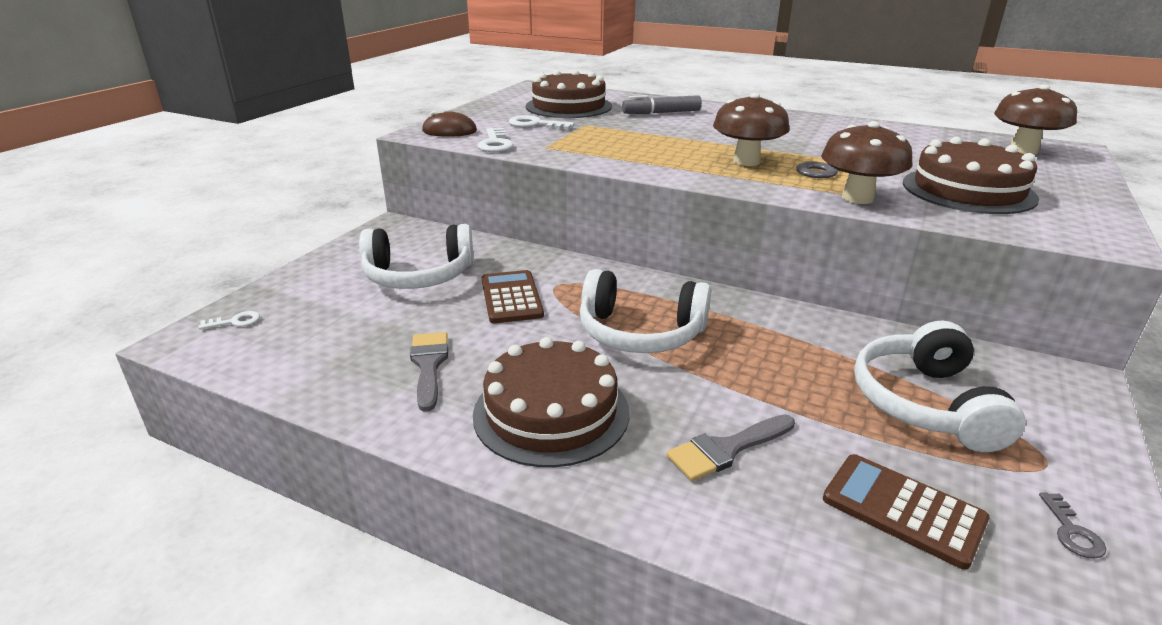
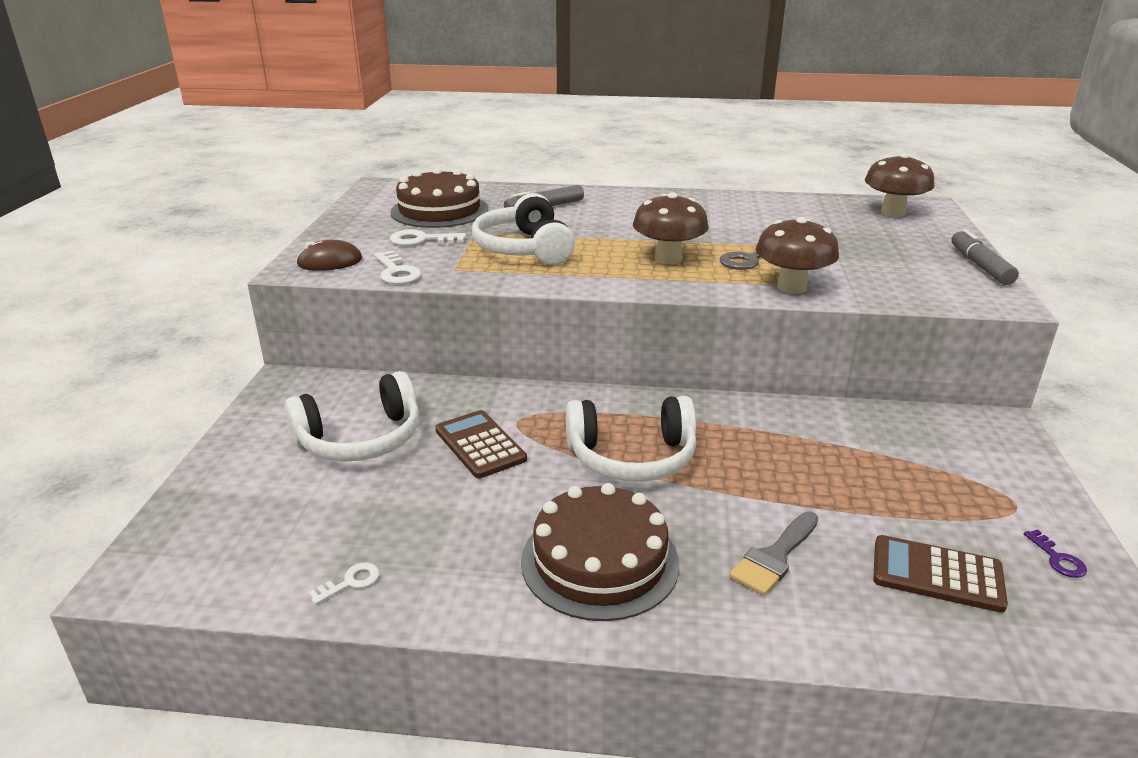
camera: 20 degrees left, 0 degrees up
(235, 322) = (179, 541): white key -> white key (350, 582)
(429, 365) = (444, 540): grey brush -> none
(926, 404) = (907, 473): white headphones -> white headphones (525, 249)
(968, 190) = (874, 264): brown cake -> none
(1072, 531) = (1057, 559): grey key -> purple key
(1099, 206) = (980, 266): none -> grey marker

